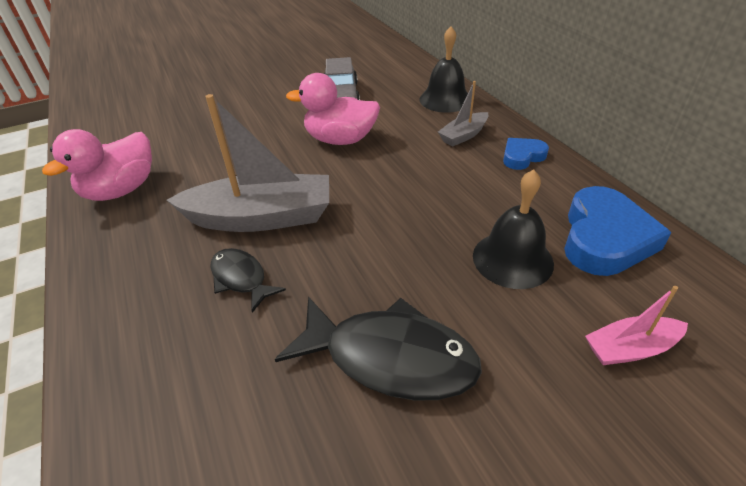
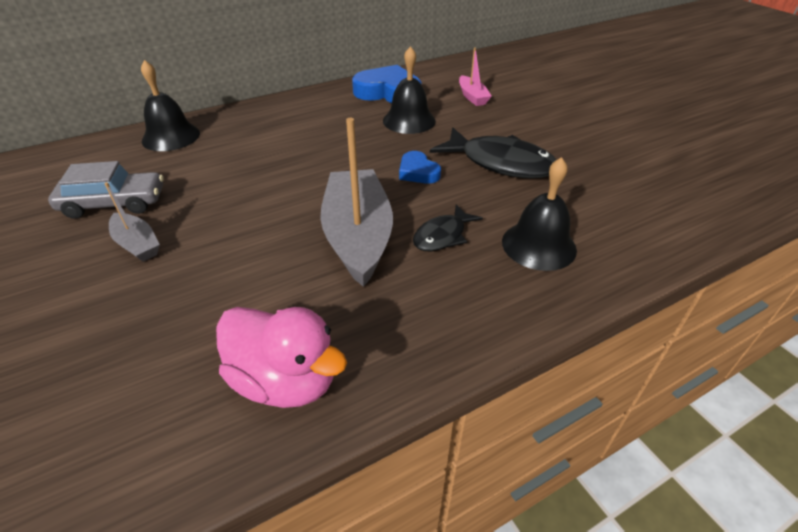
camera: 95 degrees left, 0 degrees up
(191, 369) = (539, 245): none -> black bell
(340, 140) = (225, 197): pink duck -> none
(390, 358) = (500, 163): black fish -> black fish turned 105 degrees clockwise
(463, 135) = (247, 130): grey boat -> grey boat (137, 244)
(522, 156) = (290, 108): blue heart -> blue heart (418, 172)

